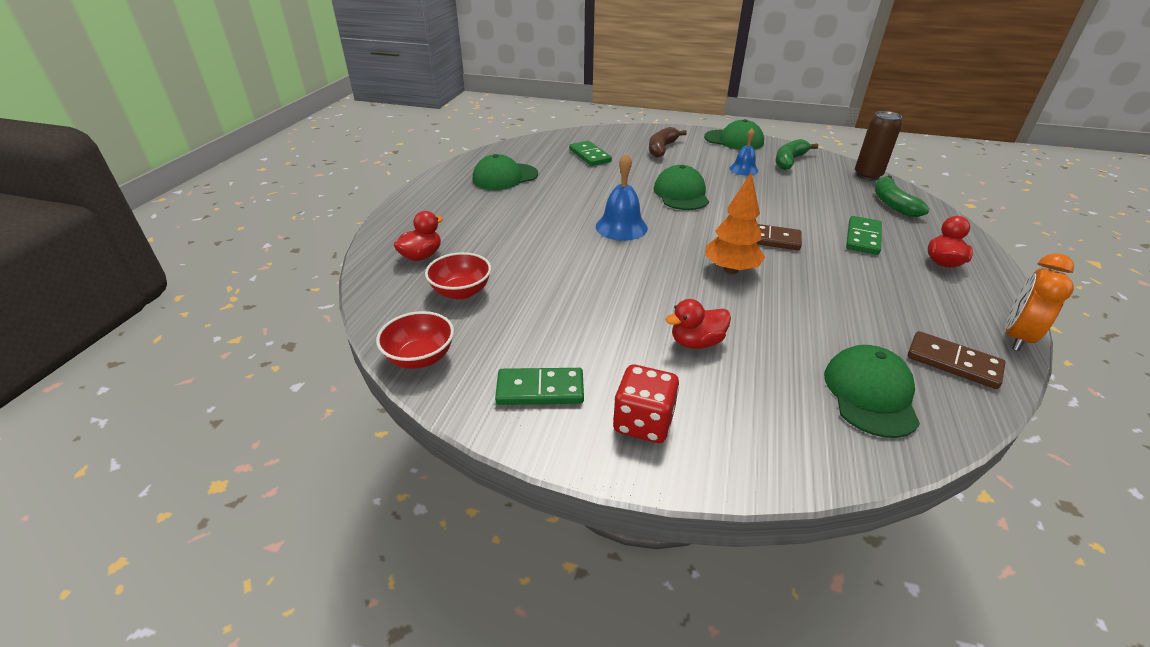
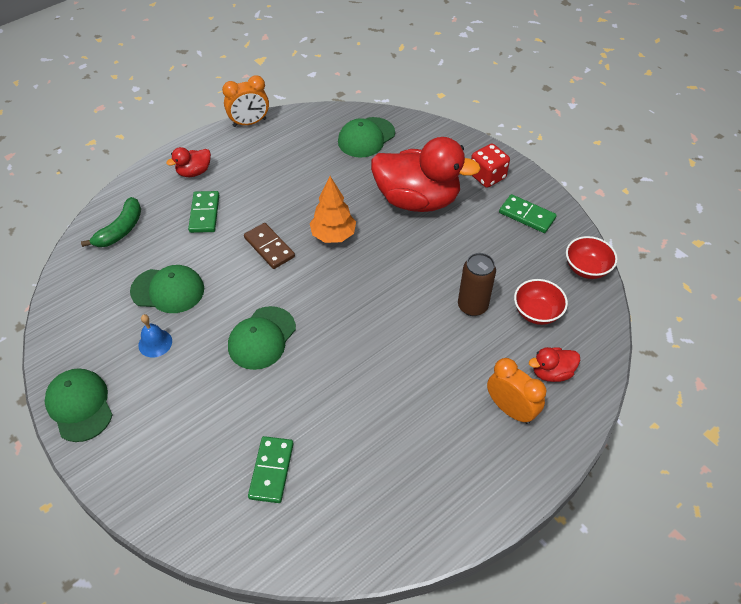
camera: 145 degrees left, 15 degrees up
(447, 225) = (510, 409): none -> orange clock
(505, 177) = (403, 475): green cap -> green cap (168, 290)
(621, 227) = (361, 321): blue bell -> none
(662, 148) = (177, 436): brown banana -> none
(696, 342) = (417, 200): red duck -> red duck, size x2.27
(789, 161) = (93, 331): green banana -> none
(863, 238) = (204, 213): green domino -> green domino turned 60 degrees counterclockwise
(867, 175) = (71, 270): brown can -> brown can (472, 306)
(953, 362) = (303, 129): brown domino -> none

